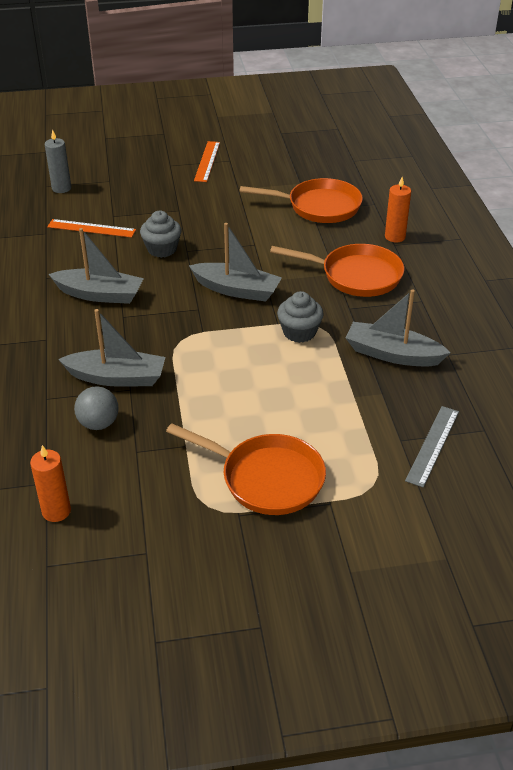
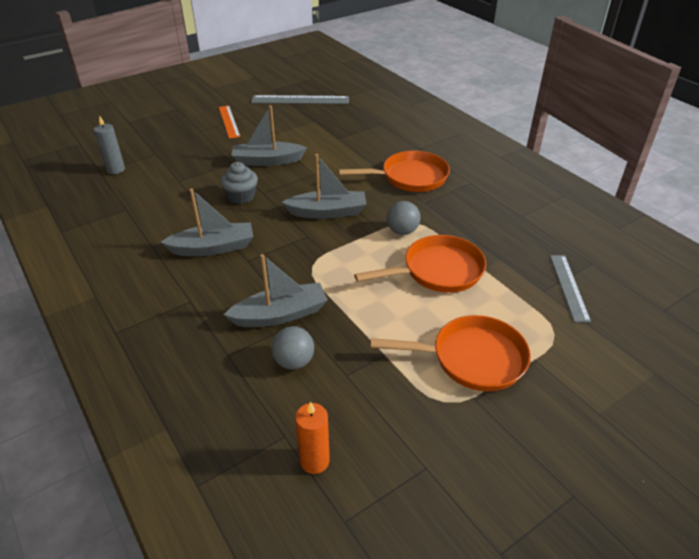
camera: 25 degrees left, 0 degrees up
(91, 228) = (166, 195): orange ruler -> none
(299, 332) = (402, 231): grey cupcake -> grey ball
(303, 153) = (300, 100): none -> grey ruler
(319, 207) = (342, 135): orange pan -> orange pan (438, 271)
(392, 354) = (483, 227): grey boat -> grey boat (267, 161)
(395, 237) = (414, 143): orange candle -> none

